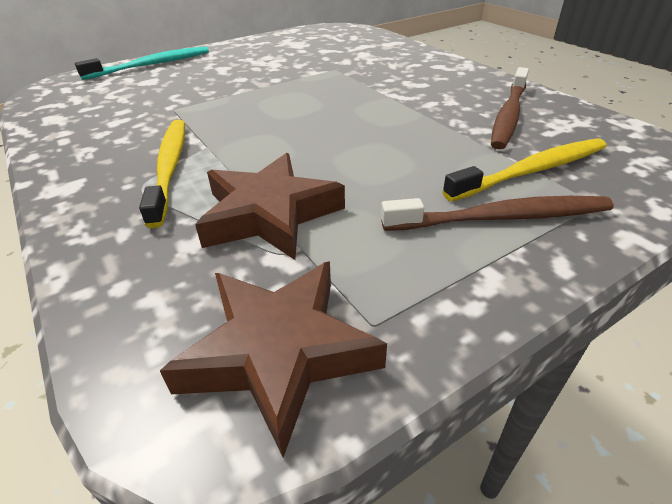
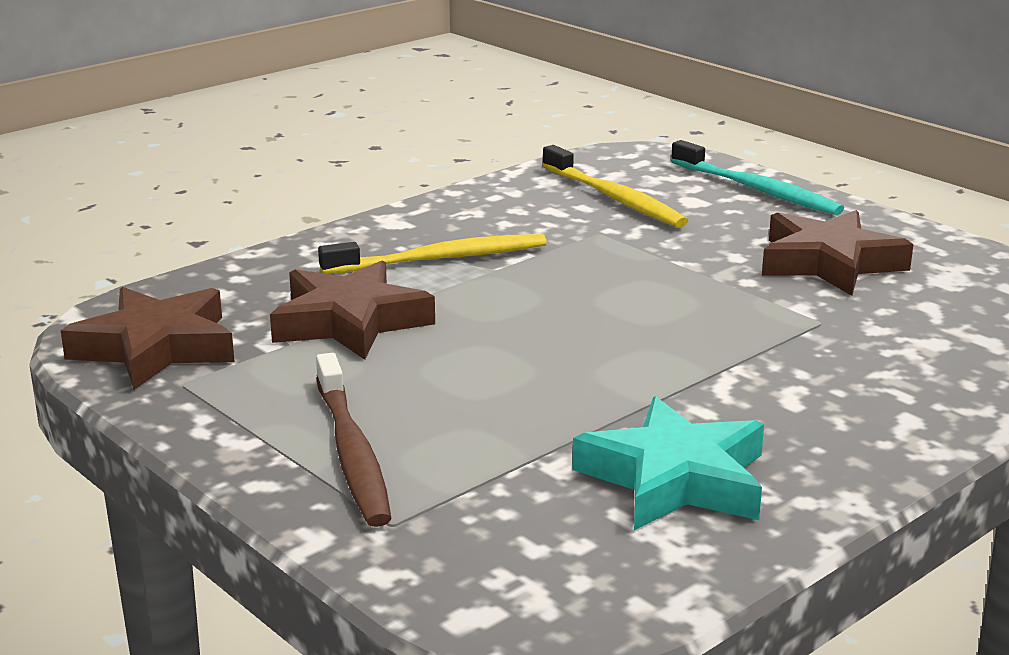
camera: 80 degrees right, 15 degrees down
(265, 61) = (829, 263): none -> brown star
(508, 115) = (675, 479): brown toothbrush -> turquoise star
(532, 171) = (475, 483): yellow toothbrush -> yellow toothbrush (615, 198)

